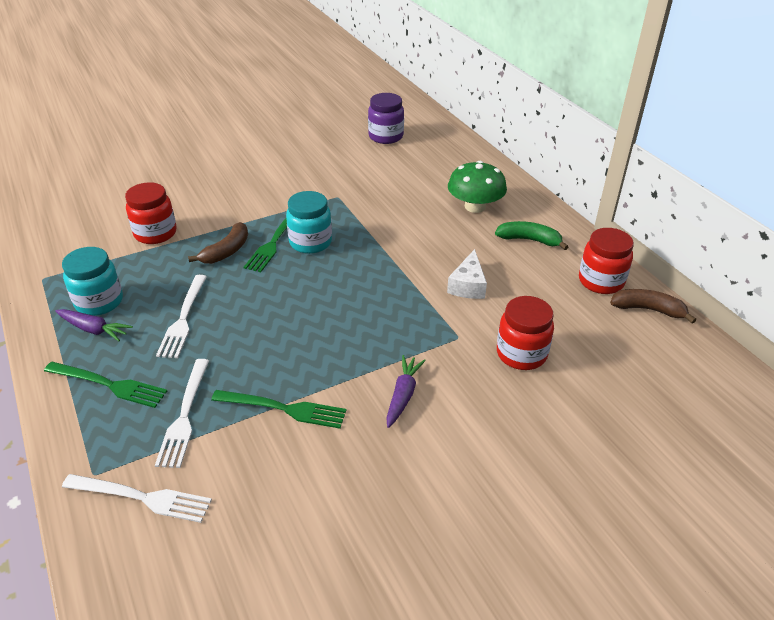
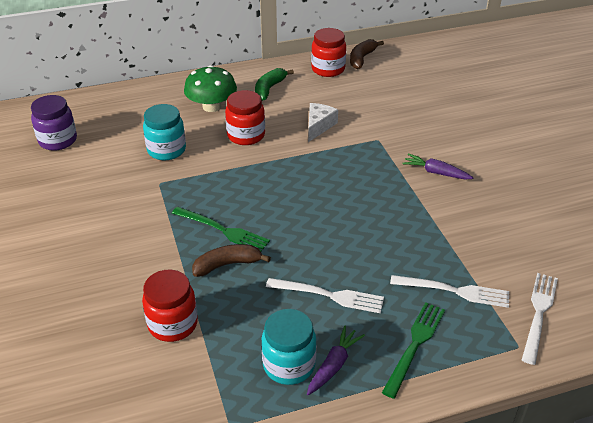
camera: 80 degrees left, 0 degrees up
(226, 251) = (227, 265): brown banana -> brown banana turned 60 degrees counterclockwise
(284, 408) = (447, 233): green fork -> none
(310, 242) = (232, 206): turquoise jar -> turquoise jar (166, 150)
(468, 285) = (318, 126): white cheese -> white cheese turned 90 degrees counterclockwise
(521, 354) = (399, 115): red jar -> red jar (246, 135)

